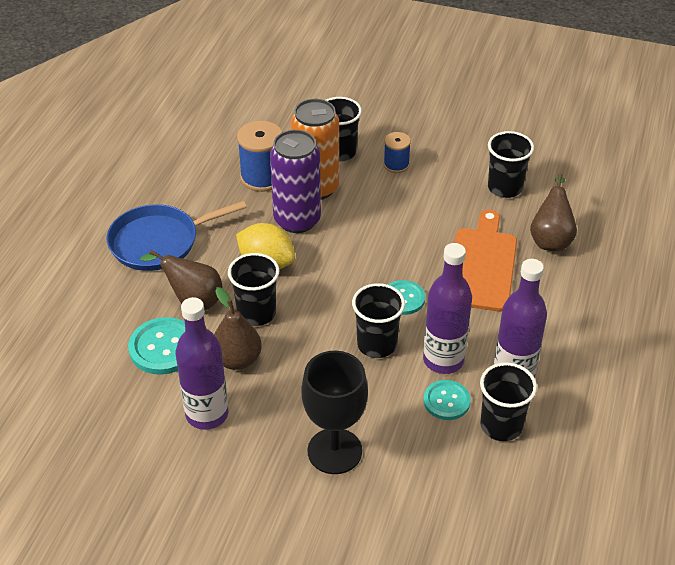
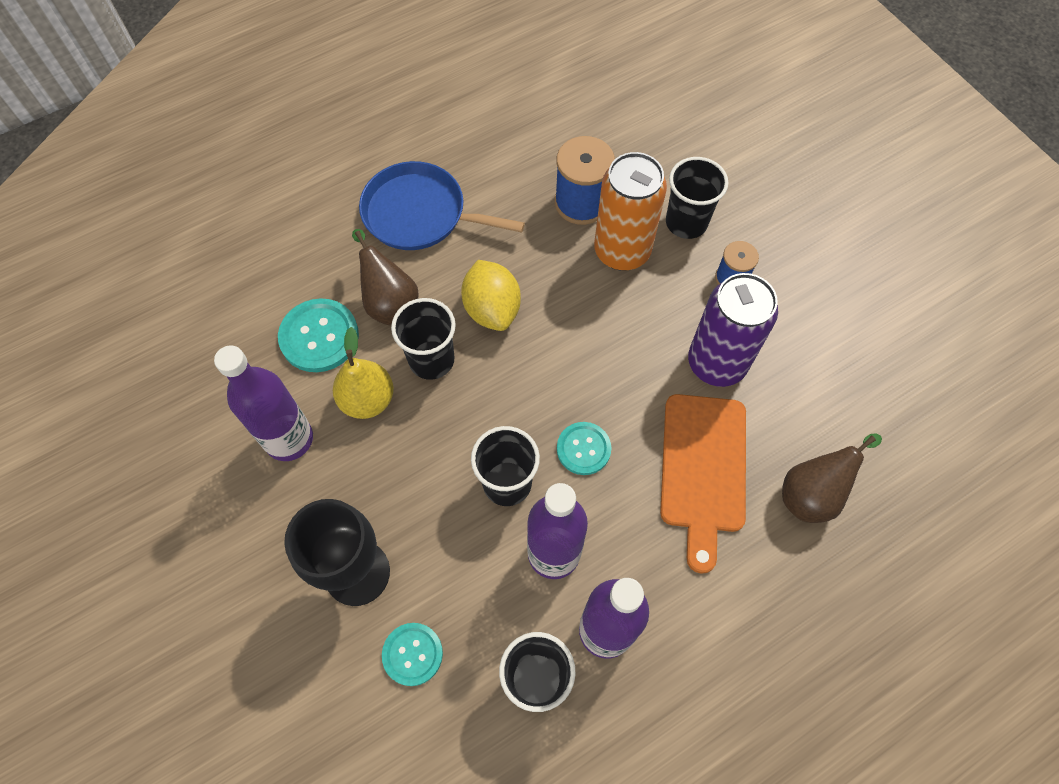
camera: 40 degrees right, 20 degrees up
(237, 360) = (367, 400): brown pear -> yellow pear
(297, 220) = (567, 278): purple can -> purple can (716, 363)
(446, 401) = (511, 604): turquoise button -> turquoise button (412, 654)
(482, 265) = (703, 470): orange cutting board -> orange cutting board turned 135 degrees clockwise
(505, 188) = (824, 389): black cup -> none

